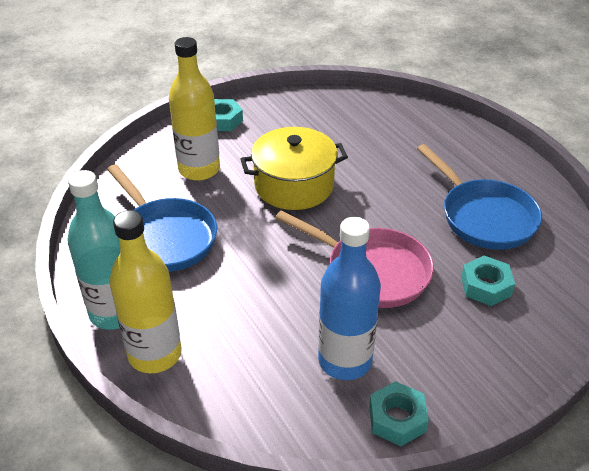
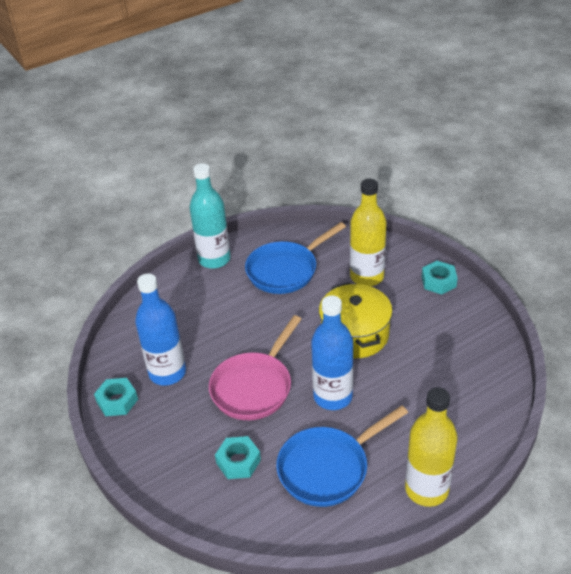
camera: 90 degrees right, 0 degrees up
(155, 354) = (179, 282): yellow bottle -> yellow bottle (426, 489)
(387, 208) = (333, 396): none -> blue bottle

